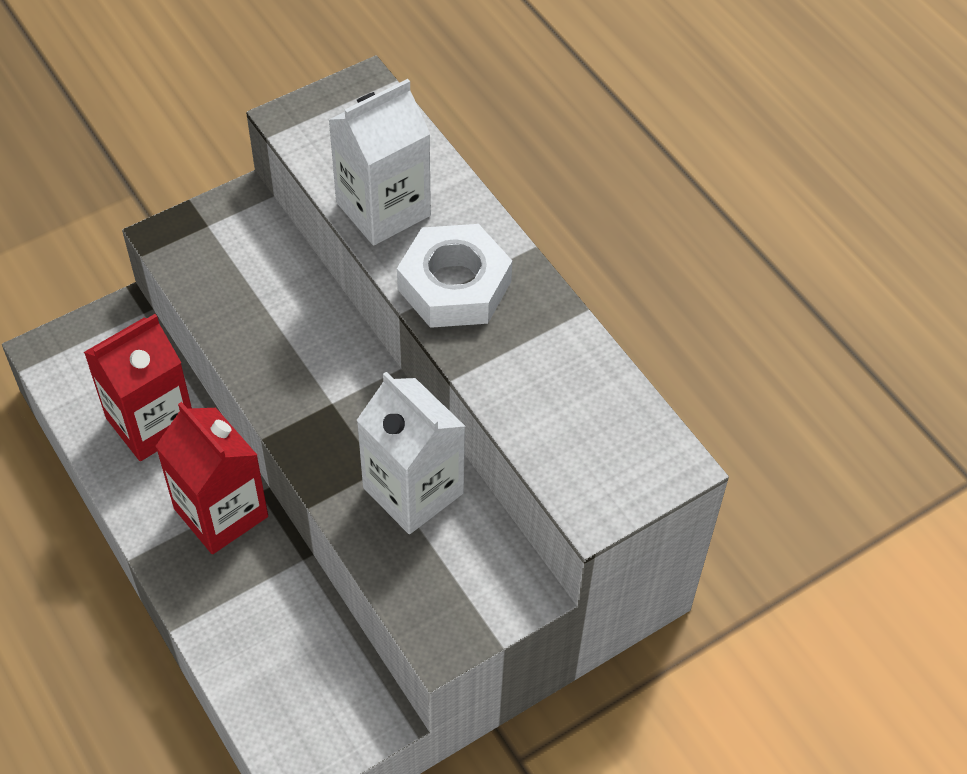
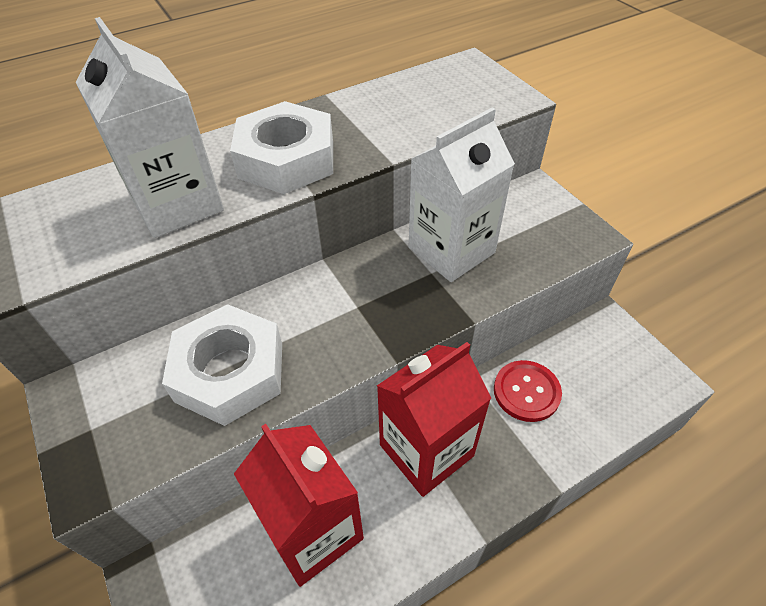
camera: 85 degrees left, 5 degrees down
(257, 309) = (230, 371): none -> white nut
(284, 612) = (526, 392): none -> red button

